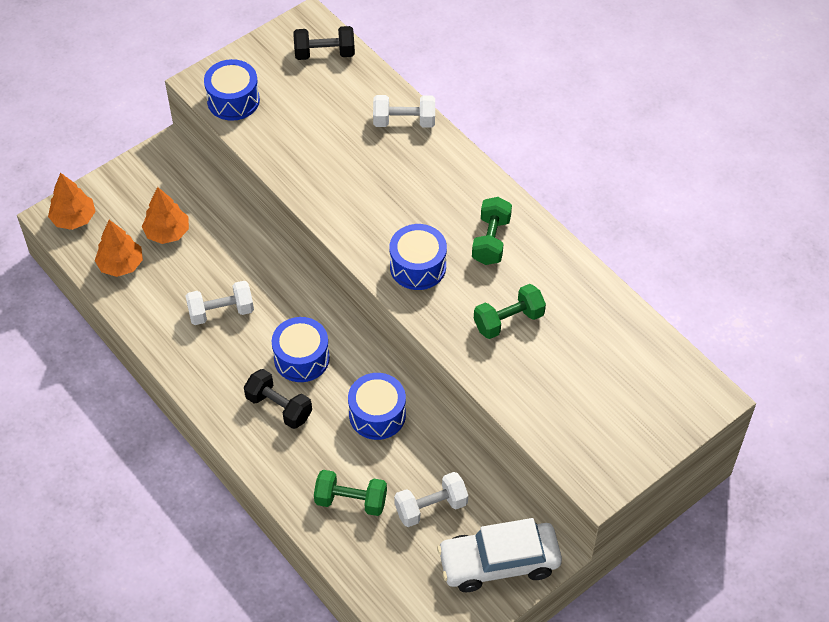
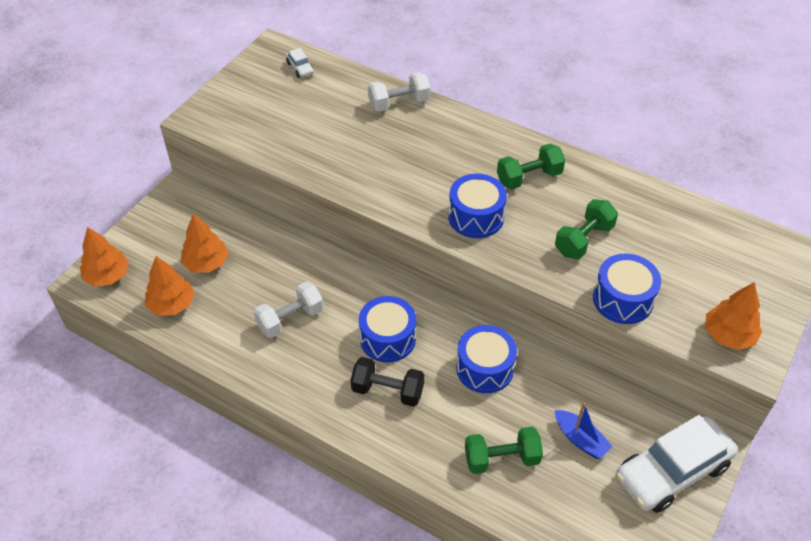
camera: 20 degrees left, 5 degrees down
(233, 100) = (233, 124): blue drum -> blue drum (623, 299)
(324, 53) = (300, 68): black dumbbell -> white car
(431, 507) = (580, 439): white dumbbell -> blue boat
(491, 240) = (529, 177): green dumbbell -> green dumbbell turned 75 degrees clockwise
(591, 455) = (728, 335): none -> orange tree

